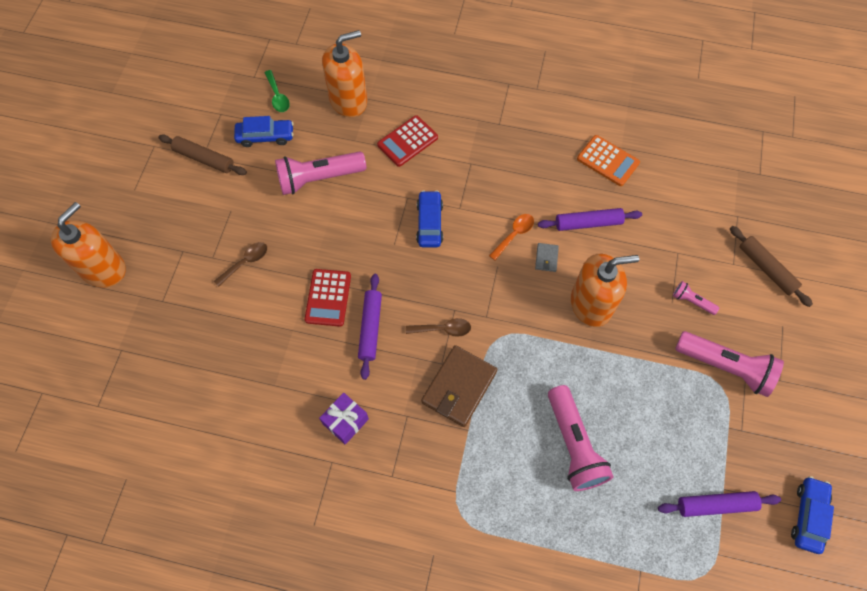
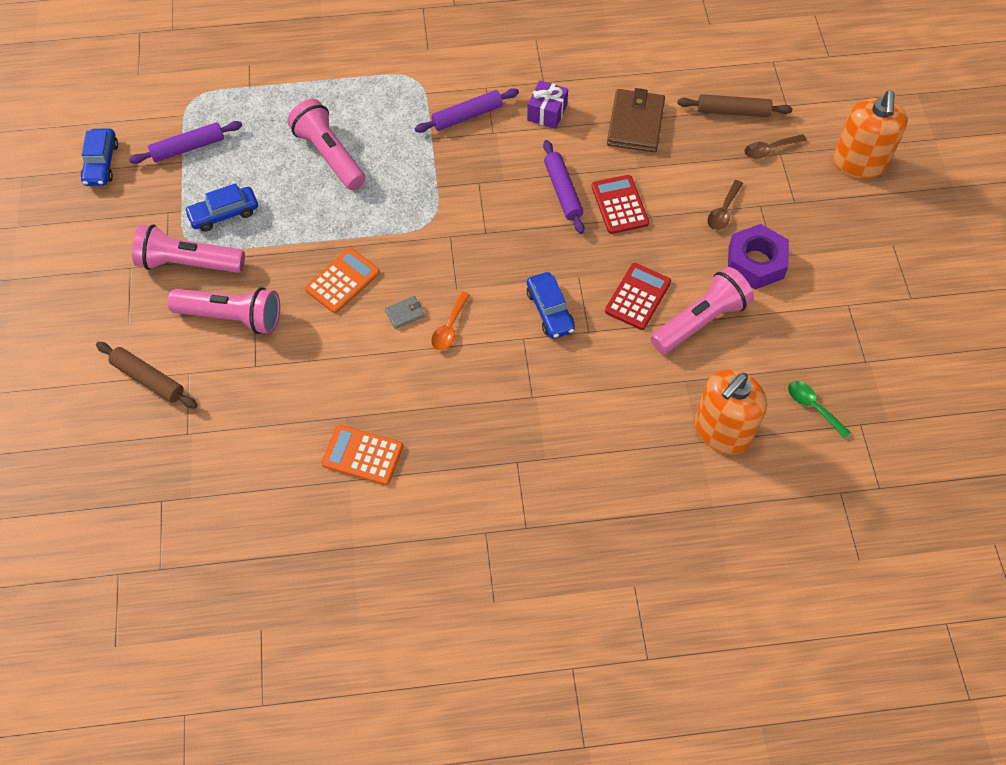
camera: 160 degrees right, 5 degrees down
(204, 159) = (844, 302): brown rolling pin -> brown rolling pin (733, 111)
(248, 210) = (756, 262): none -> purple nut
(265, 136) = (793, 350): blue car -> blue car (224, 214)
(407, 141) = (621, 400): red calculator -> red calculator (638, 297)
(443, 329) = (489, 211): brown spoon -> brown spoon (769, 149)
(459, 387) = (453, 168): brown wallet -> brown wallet (635, 124)
(546, 258) = (405, 313): grey wallet -> grey wallet turned 75 degrees clockwise
(588, 223) = (367, 368): purple rolling pin -> purple rolling pin (467, 116)
(591, 304) = (342, 281): orange soap dispenser -> orange calculator
(691, 301) = (232, 317): pink flashlight -> pink flashlight, size x2.10

